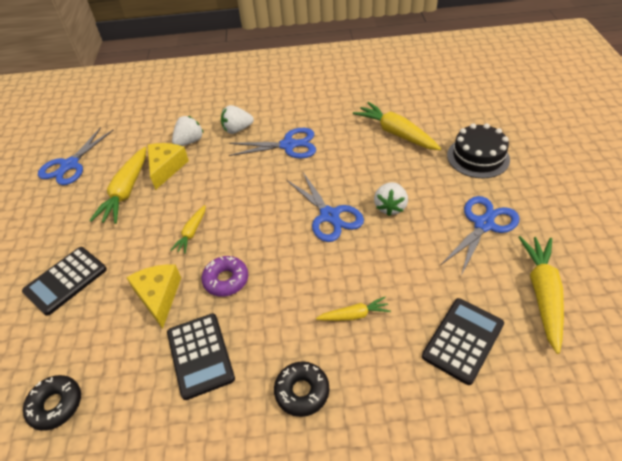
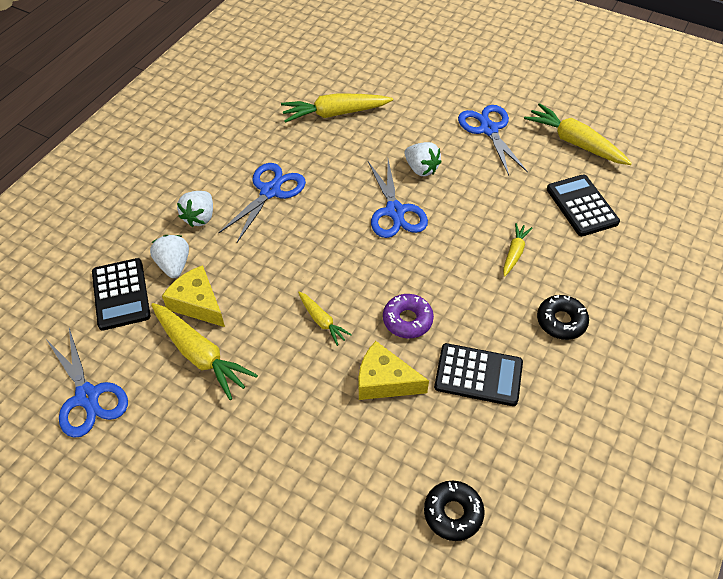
camera: 60 degrees left, 5 degrees up
(66, 280) = (292, 458): black calculator -> black calculator (121, 294)
(329, 216) = (395, 211): blue scissors -> blue scissors turned 75 degrees clockwise
(478, 157) = (415, 87): black cake -> none

